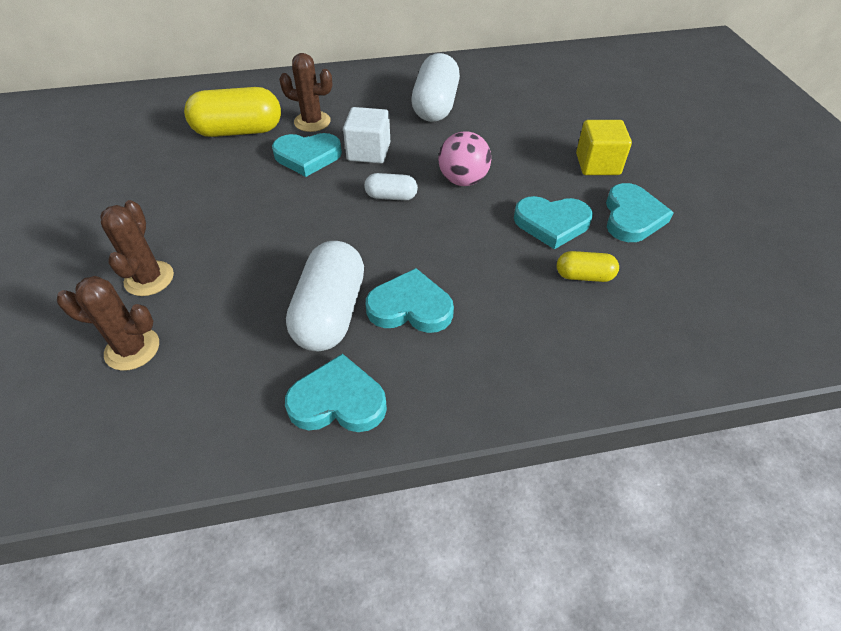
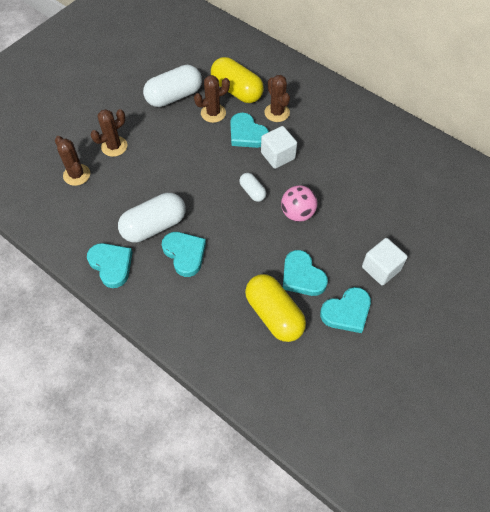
camera: 50 degrees right, 10 degrees up
(240, 164) = (213, 113): none -> brown cactus
(435, 106) = (353, 154): white capsule -> white capsule (174, 96)
(584, 276) = (274, 314): yellow capsule -> yellow capsule, size x1.95
(597, 164) = (381, 268): yellow cube -> white cube

